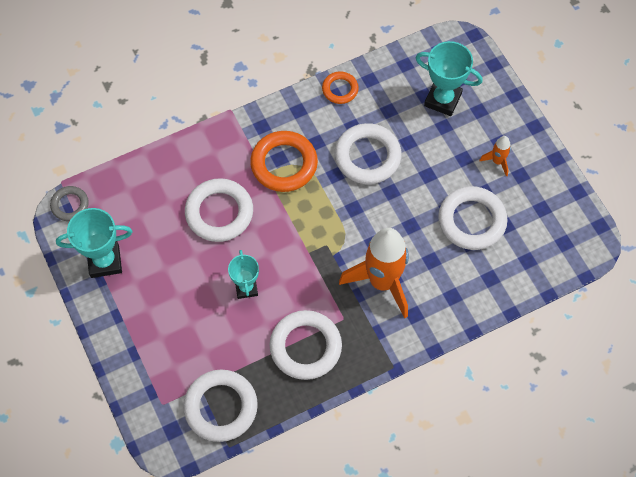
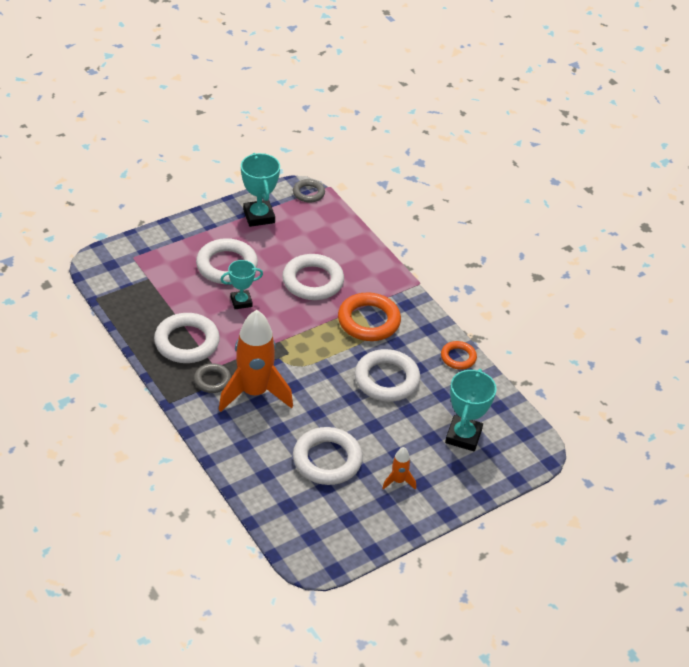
camera: 80 degrees right, 20 degrees down
(221, 407) = (130, 291): white ring -> white ring (227, 265)
(363, 322) = (212, 380): none -> grey ring

